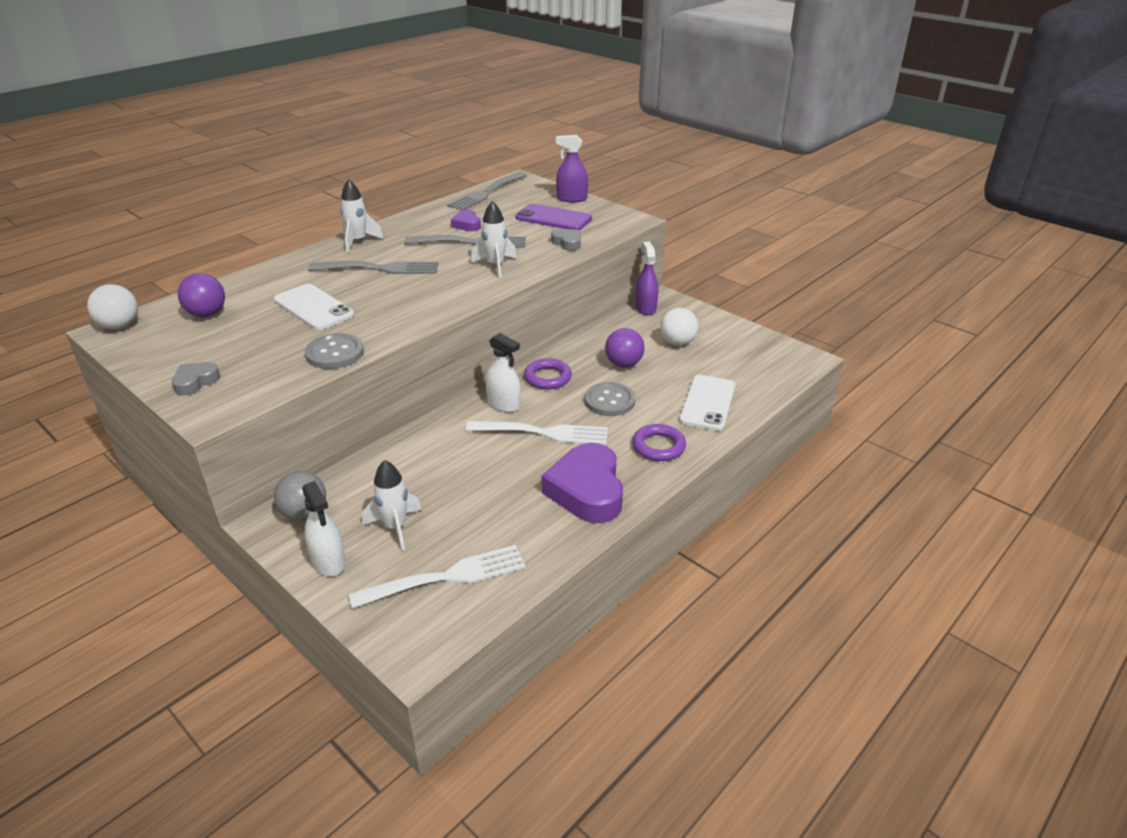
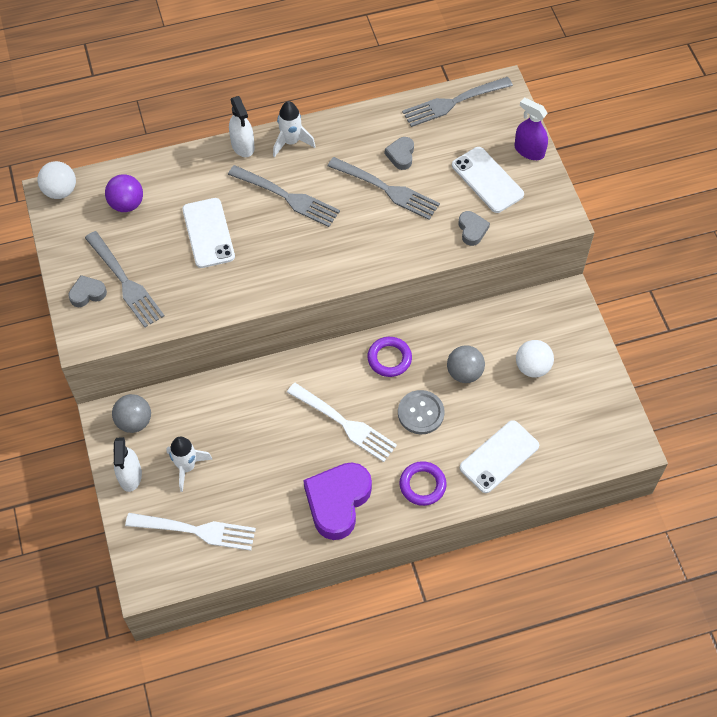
camera: 30 degrees right, 25 degrees up
(237, 361) = (124, 282): none -> grey fork
(335, 353) = (196, 305): grey button -> none
(467, 224) = (401, 155): purple heart -> grey heart
(495, 266) = (385, 238): white rocket -> none
(504, 404) = (334, 374): white spray bottle -> white spray bottle (242, 145)
(553, 218) = (487, 180): purple phone -> white phone
(624, 364) = (464, 373): purple ball -> grey ball
(645, 308) = (540, 303): purple spray bottle -> none

